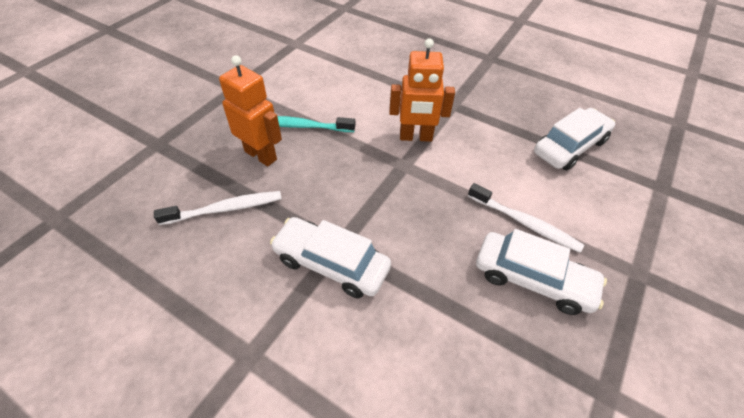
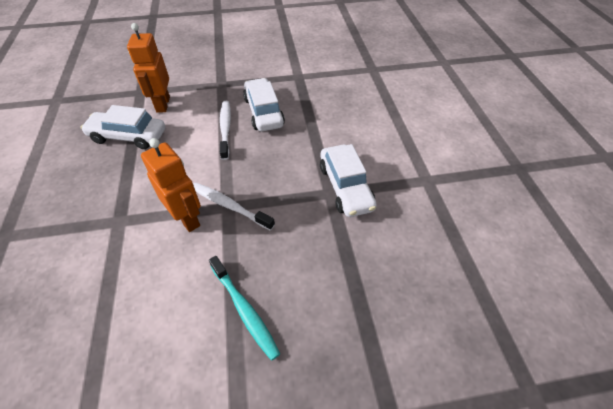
camera: 130 degrees left, 0 degrees up
(225, 209) = (379, 277): white toothbrush -> white toothbrush (229, 206)
(261, 155) = (309, 308): orange robot -> orange robot (163, 104)

